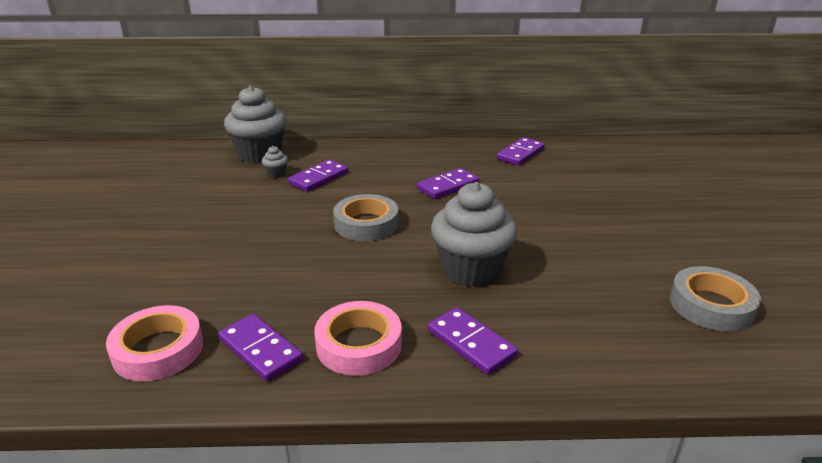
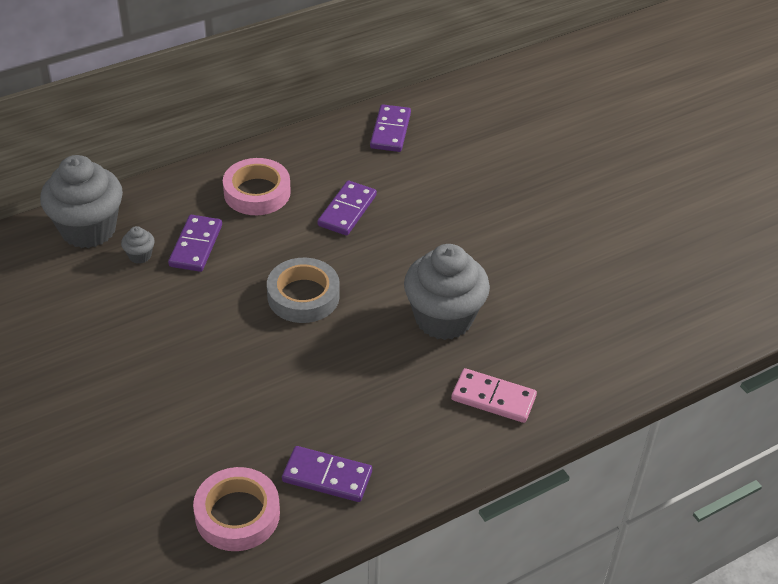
camera: 30 degrees left, 15 degrees up
(359, 344) = (405, 437): pink tape -> pink tape (257, 192)
(471, 343) = (493, 398): purple domino -> pink domino
(711, 305) = (654, 284): grey tape -> none

